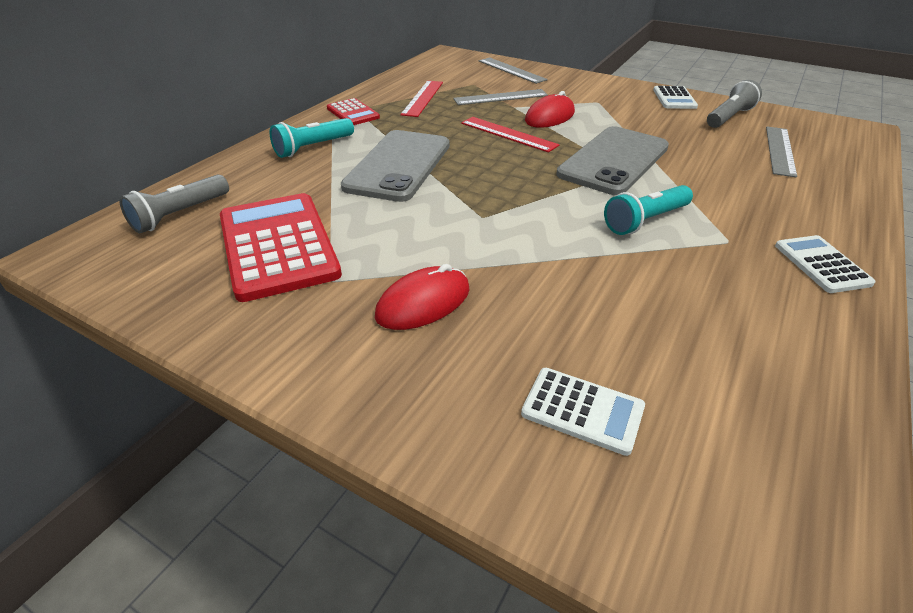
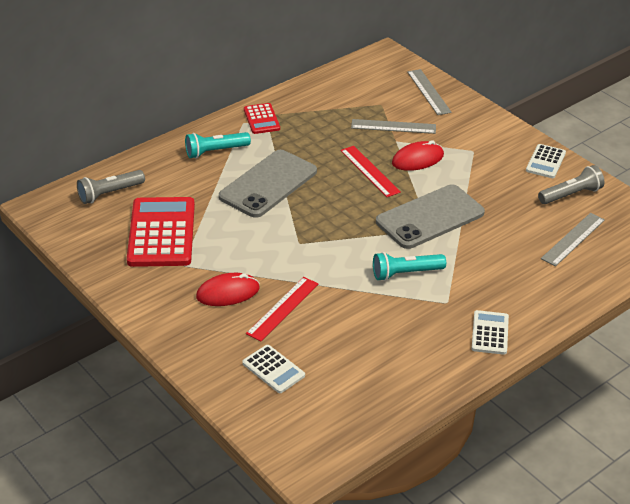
camera: 20 degrees right, 0 degrees up
(423, 98) = (327, 113): red ruler -> red ruler (283, 308)

